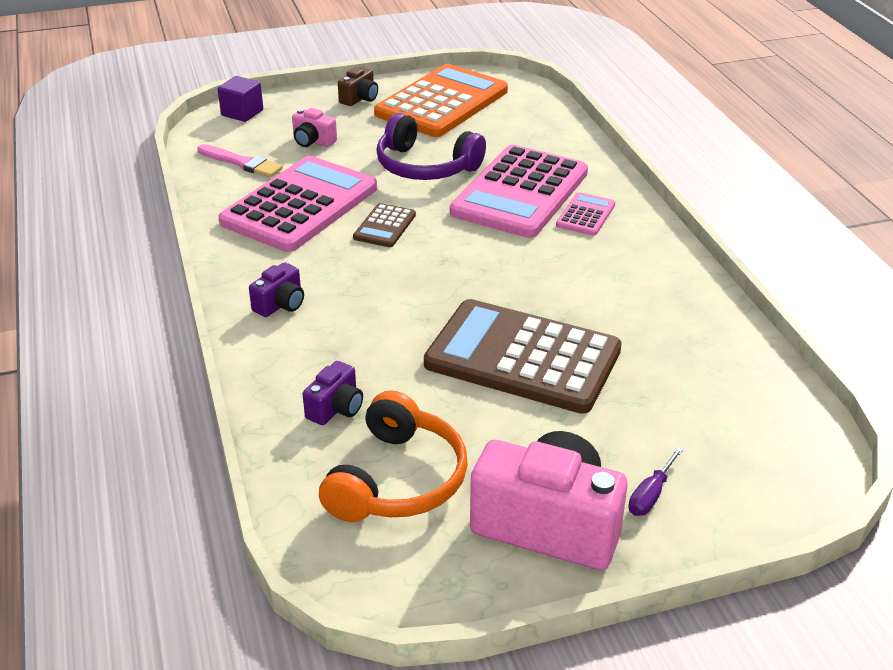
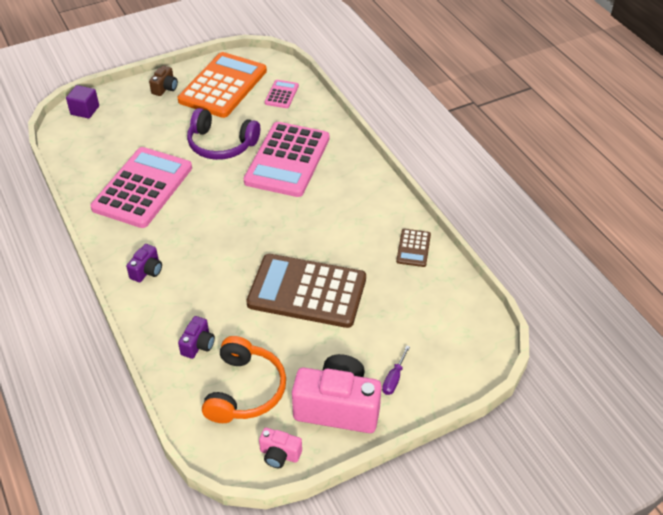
camera: 10 degrees left, 10 degrees up
(242, 163) = (95, 156): pink brush -> none
(313, 141) = (140, 131): pink camera -> pink camera (279, 454)
(385, 226) = (203, 199): brown calculator -> brown calculator (413, 248)
(585, 215) = (332, 174): pink calculator -> pink calculator (281, 94)

